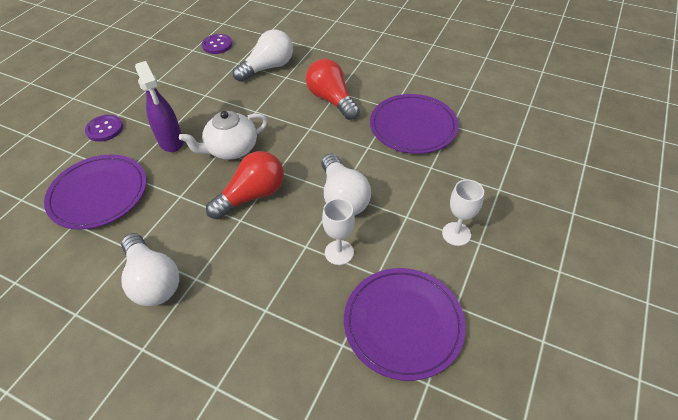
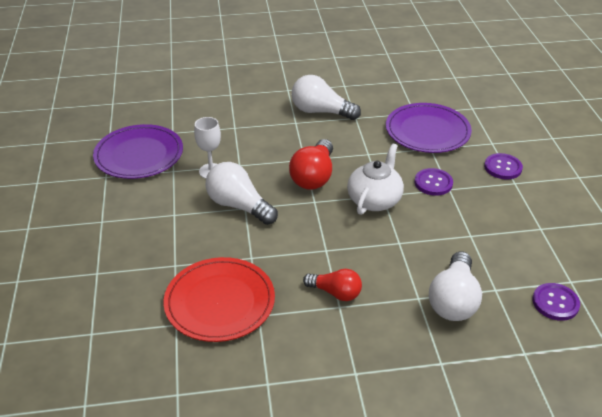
camera: 145 degrees right, 10 degrees down
(171, 141) = (433, 183): purple spray bottle -> purple button
(332, 100) = (335, 292): red light bulb -> red light bulb, size x0.64
(413, 126) = (220, 302): purple plate -> red plate
(456, 234) = (124, 219): white goblet -> none

